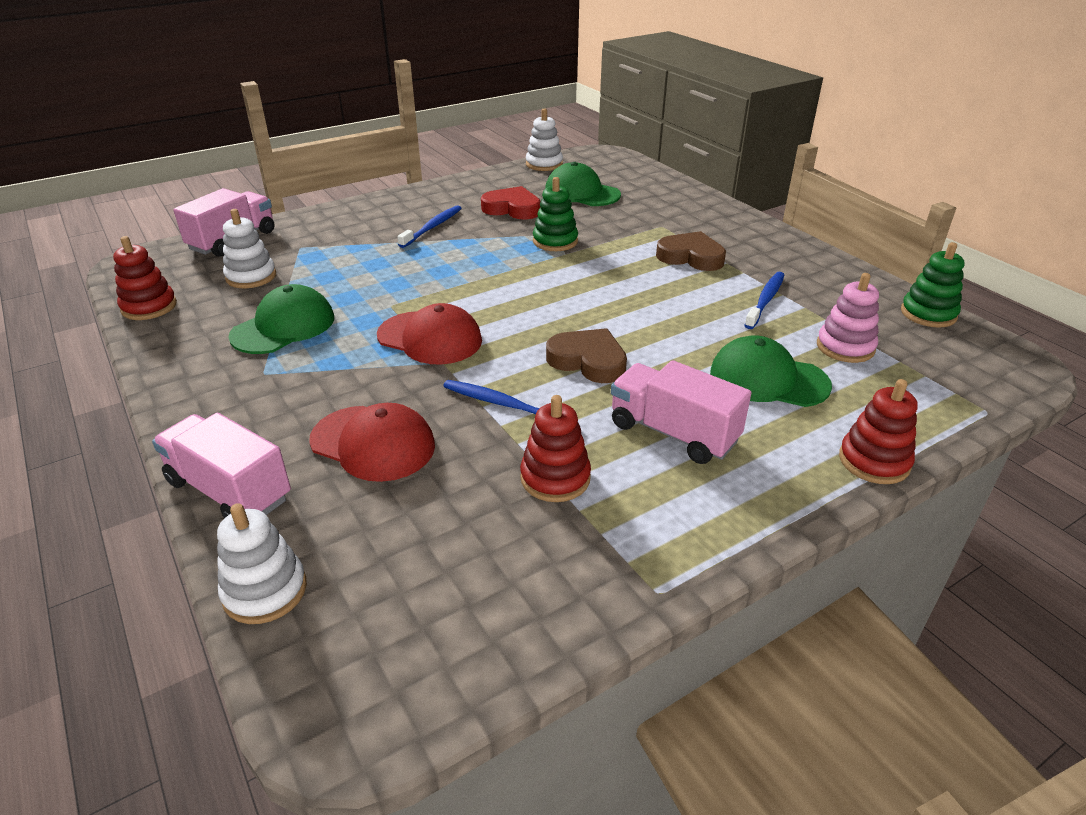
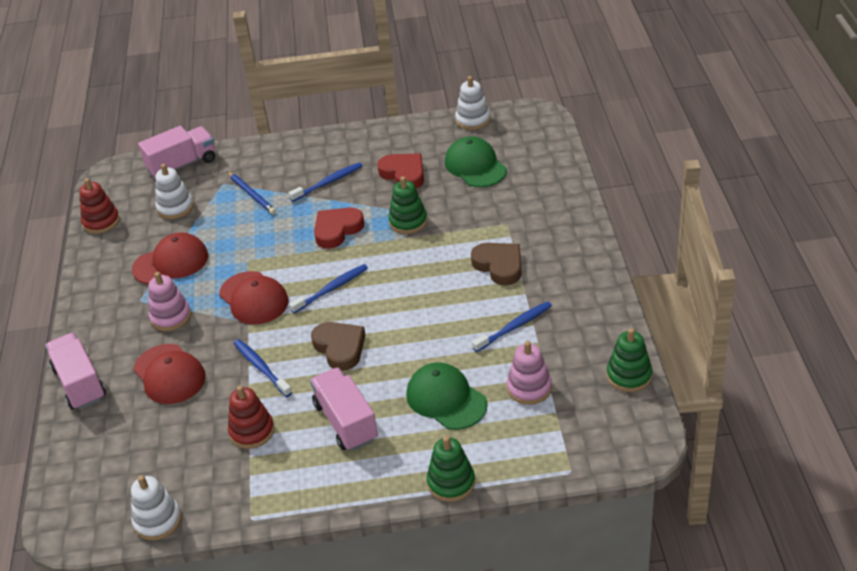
camera: 30 degrees right, 5 degrees up
(265, 591) = (67, 451): white stacking toy -> white stacking toy (158, 520)
(284, 327) = (171, 262): green cap -> red cap
(325, 380) = (171, 317): none -> pink stacking toy
(345, 250) = (251, 194): none -> blue pencil
(480, 261) = (337, 230): none -> red heart
(523, 310) = (331, 289): none -> blue toothbrush
(874, 461) = (451, 483): red stacking toy -> green stacking toy

